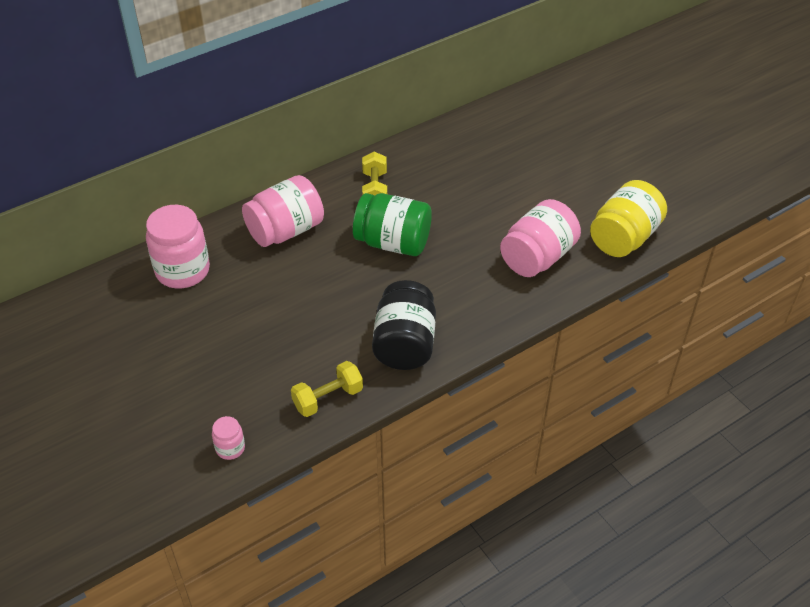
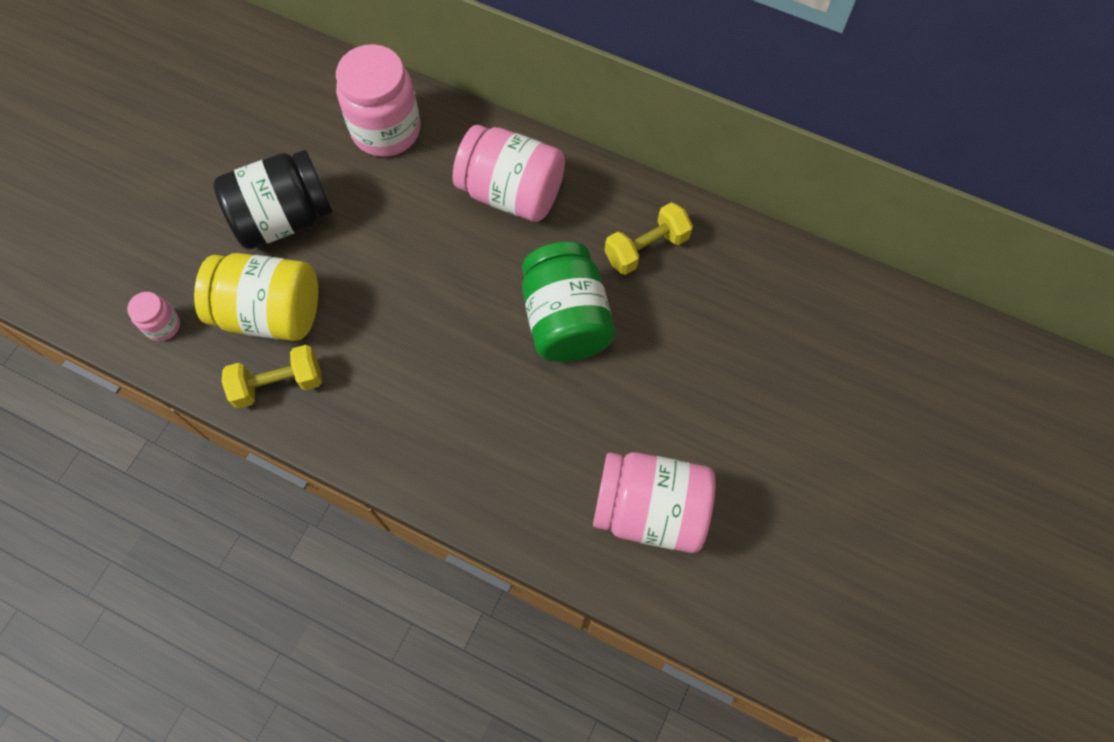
camera: 60 degrees right, 20 degrees up
(328, 398) = (278, 384): yellow dumbbell -> yellow dumbbell turned 45 degrees counterclockwise
(404, 344) = (404, 423): black jar -> black jar (284, 218)
(624, 238) = (765, 612): yellow jar -> yellow jar (270, 313)

